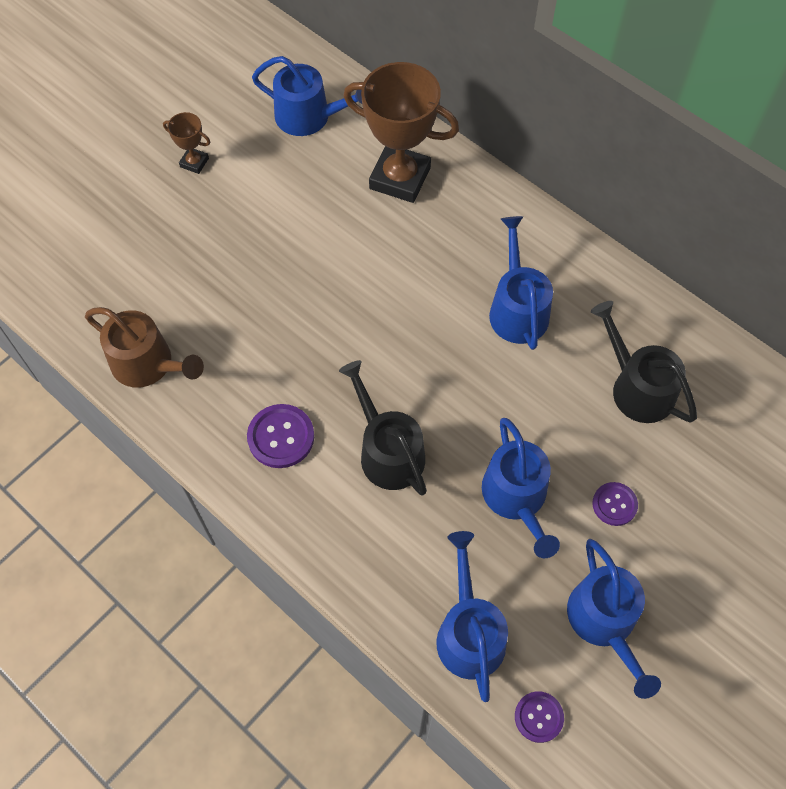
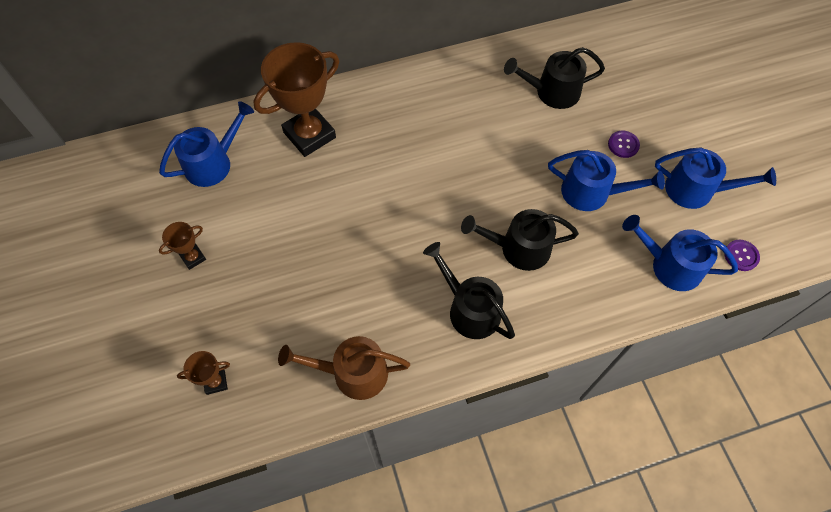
camera: 60 degrees left, 0 degrees up
(78, 254) = (215, 382): none -> brown trophy
(148, 364) = (353, 373): brown watering can -> brown watering can turned 150 degrees counterclockwise
(281, 437) = (469, 309): purple button -> black watering can
(517, 309) = (458, 123): blue watering can -> none

